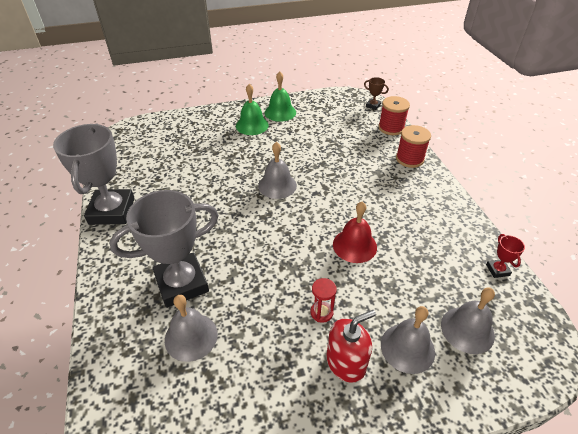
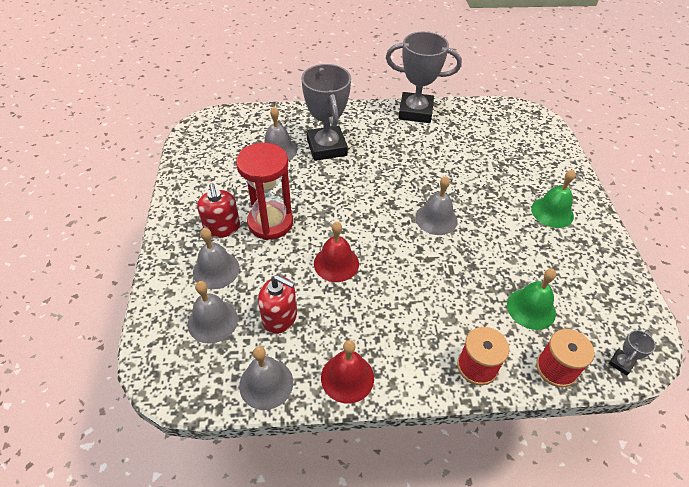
camera: 100 degrees right, 5 degrees up
(280, 112) = (586, 243): green bell -> green bell (531, 308)
(321, 312) = (270, 222): red hourglass -> red hourglass, size x2.32
(373, 105) = (621, 363): brown trophy -> grey trophy
(433, 275) = (280, 317): none -> red soap dispenser
(459, 221) = (347, 377): none -> red bell
(497, 270) = (266, 383): red trophy -> grey bell

